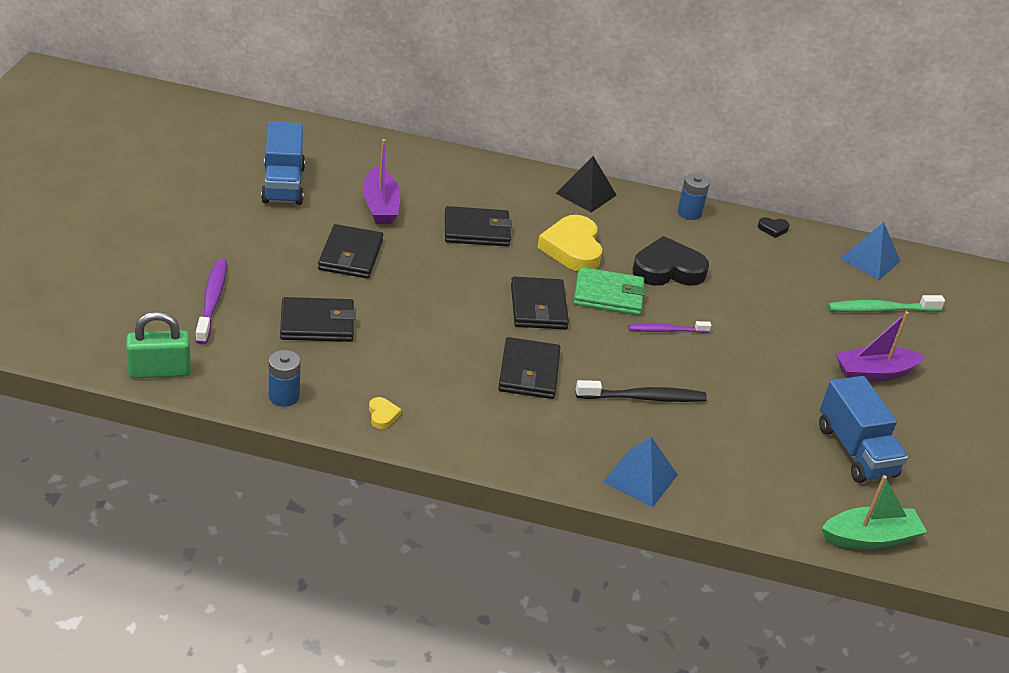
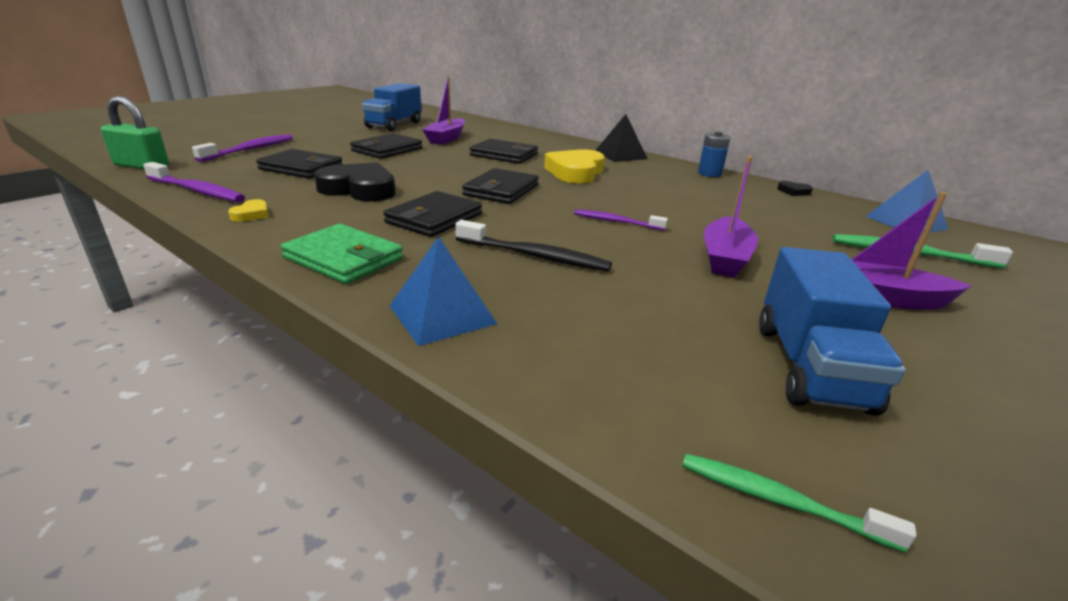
camera: 30 degrees right, 10 degrees down
(284, 396) = (197, 191): blue battery -> purple toothbrush
(608, 295) = (579, 195): green wallet -> green wallet (344, 258)
(668, 269) = (657, 193): black heart -> black heart (359, 189)
(767, 357) = (725, 258): none -> purple boat
(870, 538) = (779, 501): green boat -> green toothbrush

